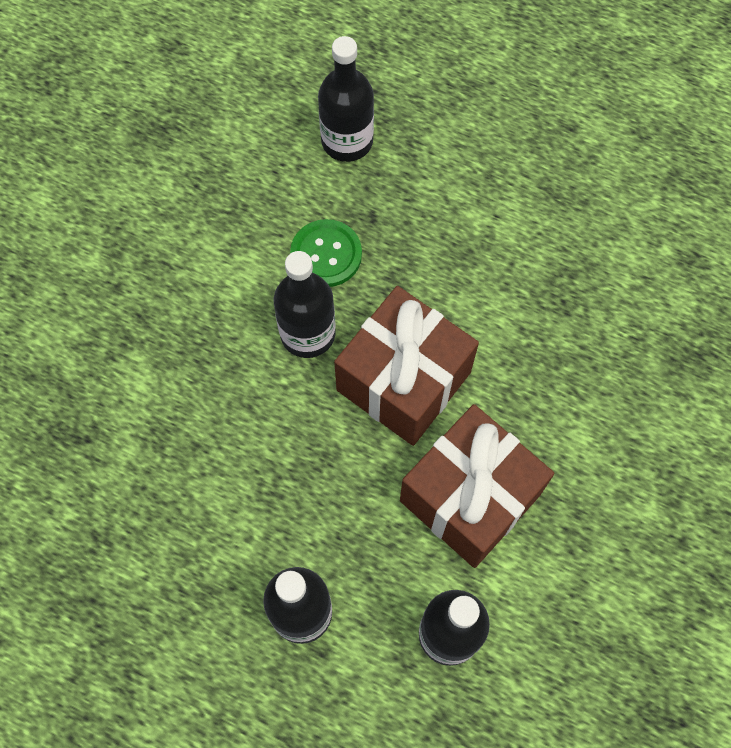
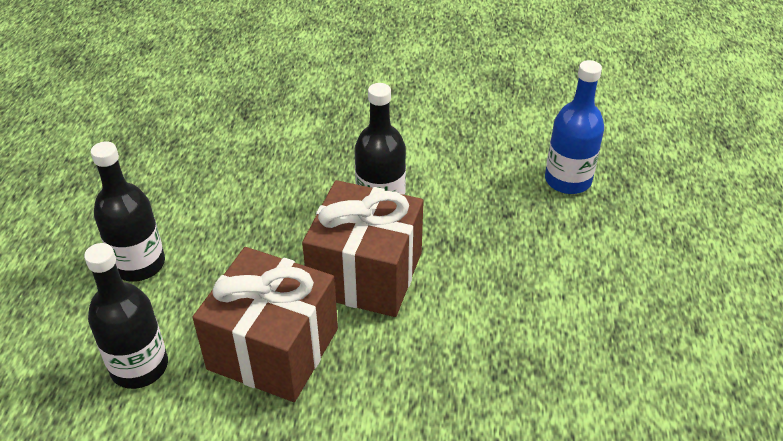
camera: 70 degrees right, 25 degrees down
(326, 254) = (456, 196): green button -> none
(347, 141) = (568, 180): black bottle -> blue bottle

